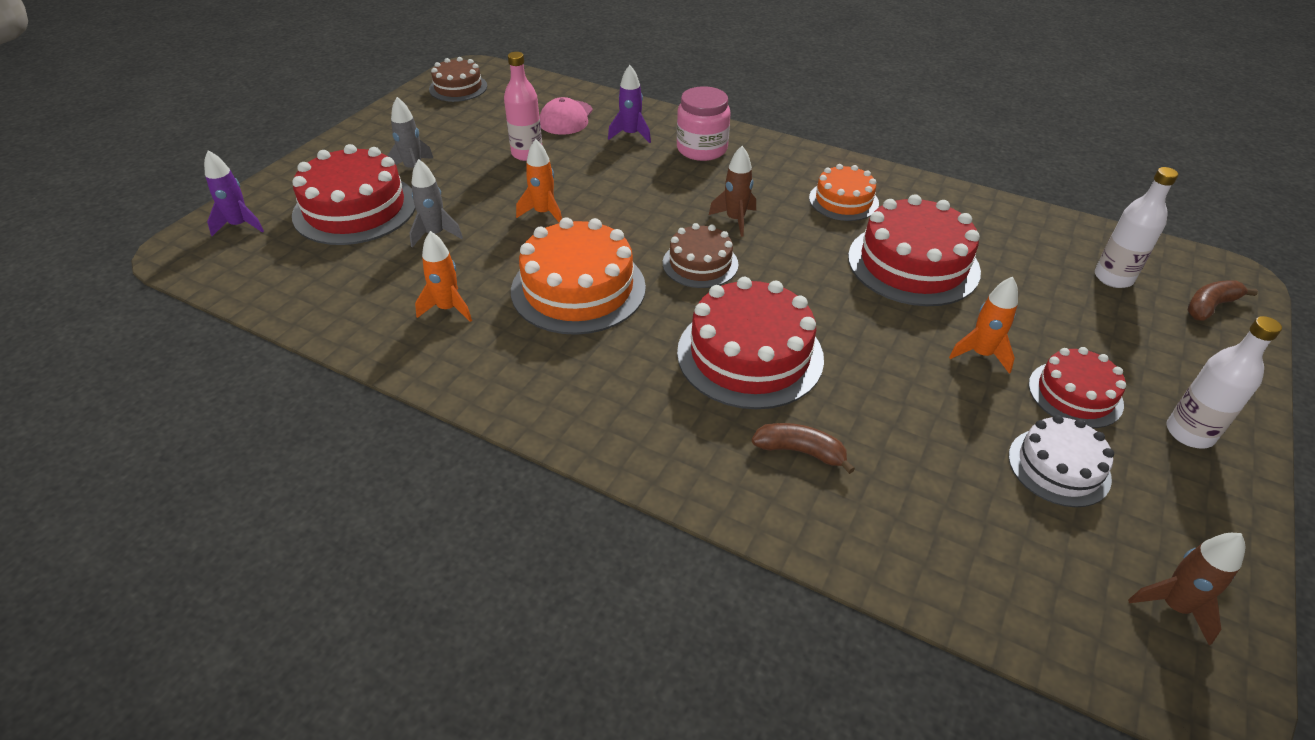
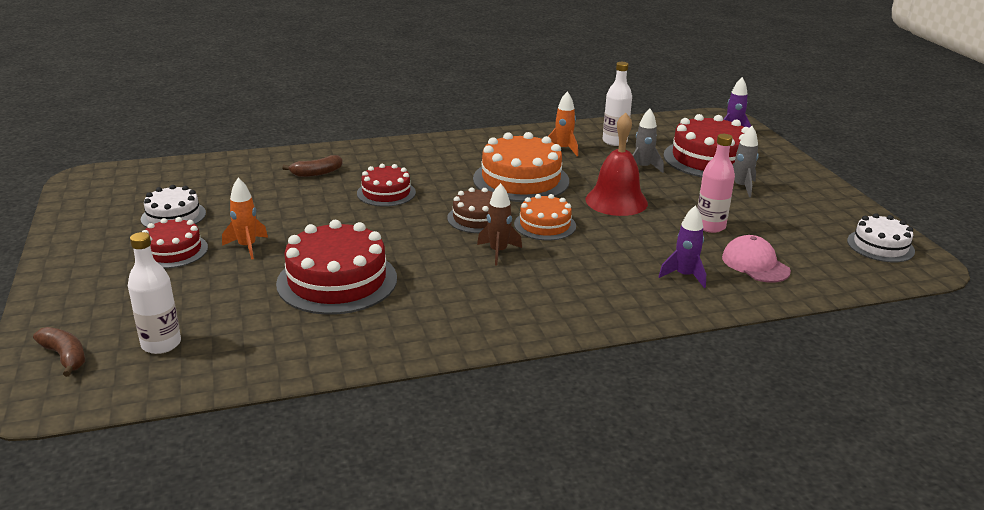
camera: 135 degrees right, 15 degrees down
(458, 87) = (880, 246): brown cake -> white cake
(543, 213) = (616, 201): orange rocket -> red bell
(702, 149) = (613, 292): pink jar -> none
(750, 355) = (386, 193): red cake -> red cake, size x0.59
(843, 200) = (441, 305): orange cake -> orange cake (545, 225)
(1174, 606) = (101, 193): brown rocket -> none
(1189, 433) = (90, 260): white bottle -> white bottle (614, 141)
(1210, 306) = (65, 357): brown banana -> brown banana turned 60 degrees counterclockwise

